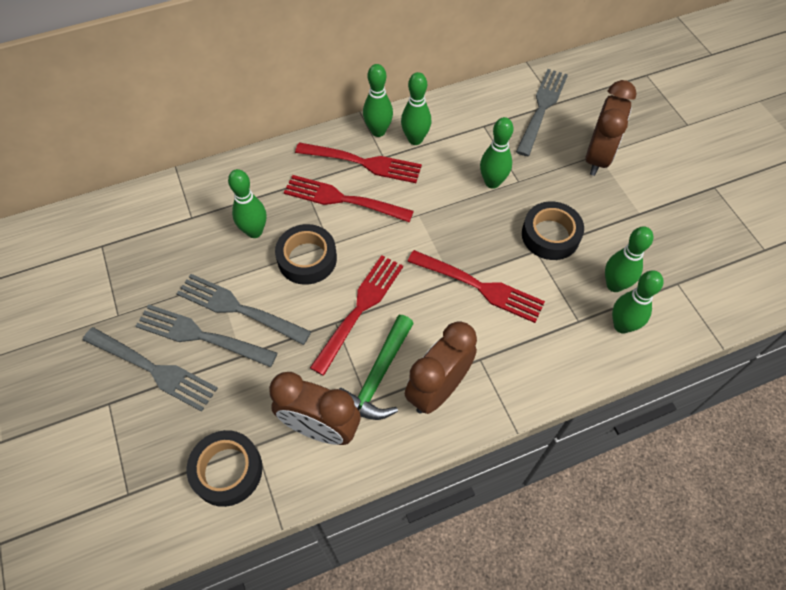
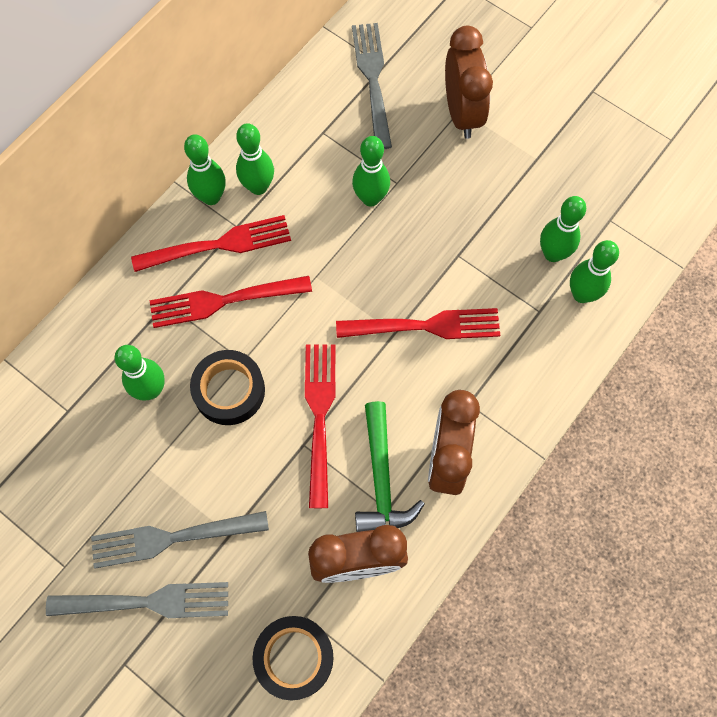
camera: 30 degrees left, 10 degrees up
(239, 308) = (193, 485): grey fork -> none
(550, 235) = (463, 230): black tape -> none

